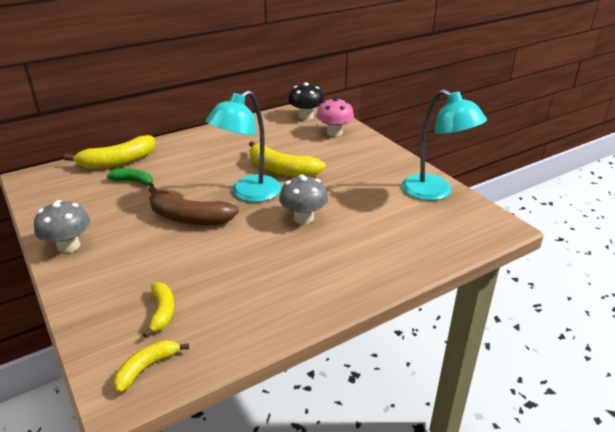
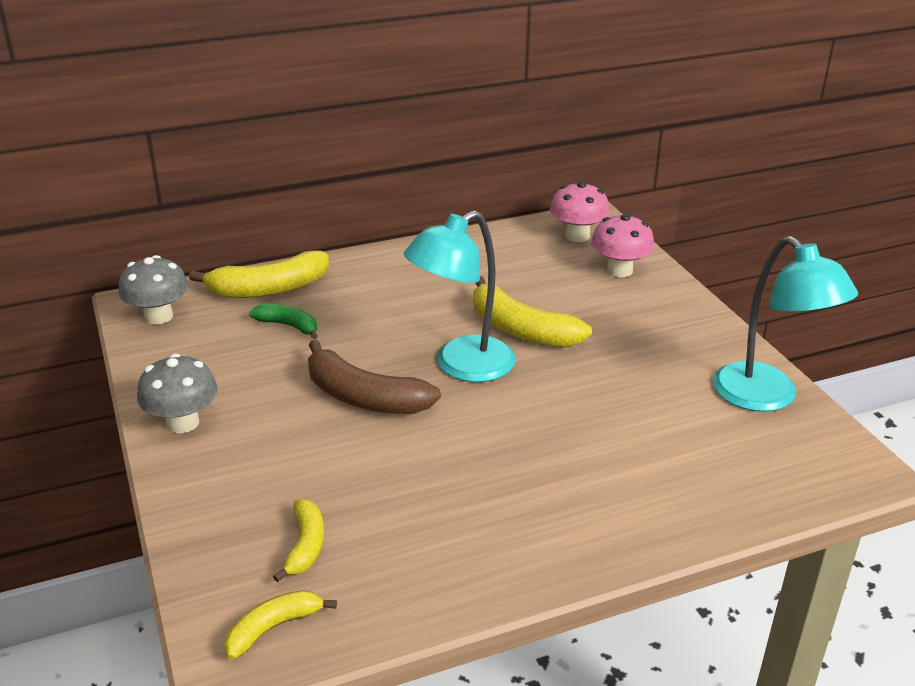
camera: 10 degrees right, 0 degrees up
(303, 218) = (542, 418): grey mushroom -> grey mushroom (158, 316)
(306, 116) = (577, 236): black mushroom -> pink mushroom

